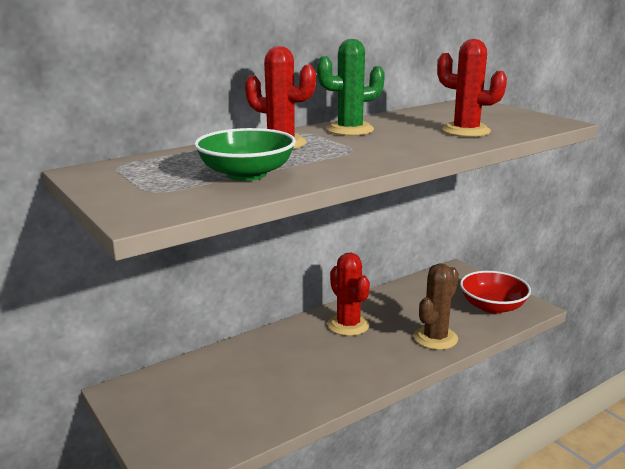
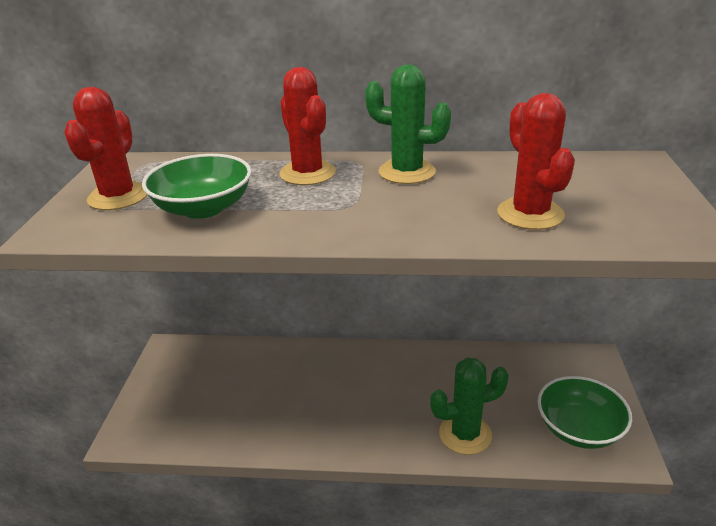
camera: 40 degrees right, 10 degrees up
(348, 325) = (400, 374): red cactus -> red cactus (118, 197)
(435, 338) = (465, 434): brown cactus -> green cactus
(492, 306) = (579, 429): red bowl -> green bowl

